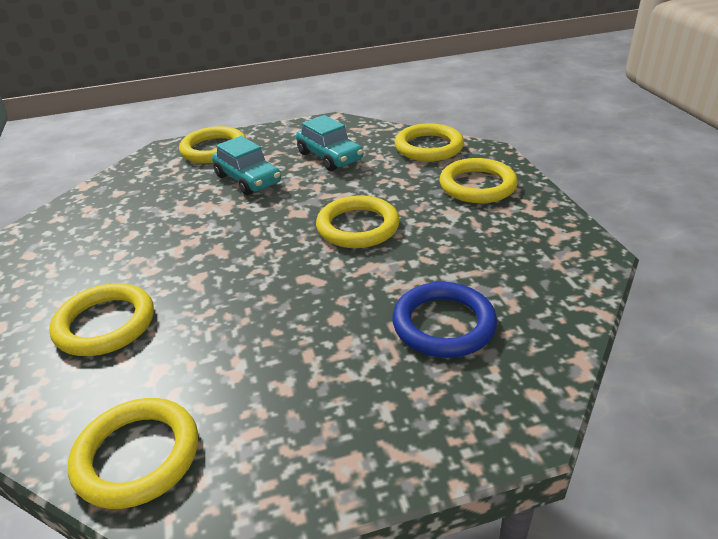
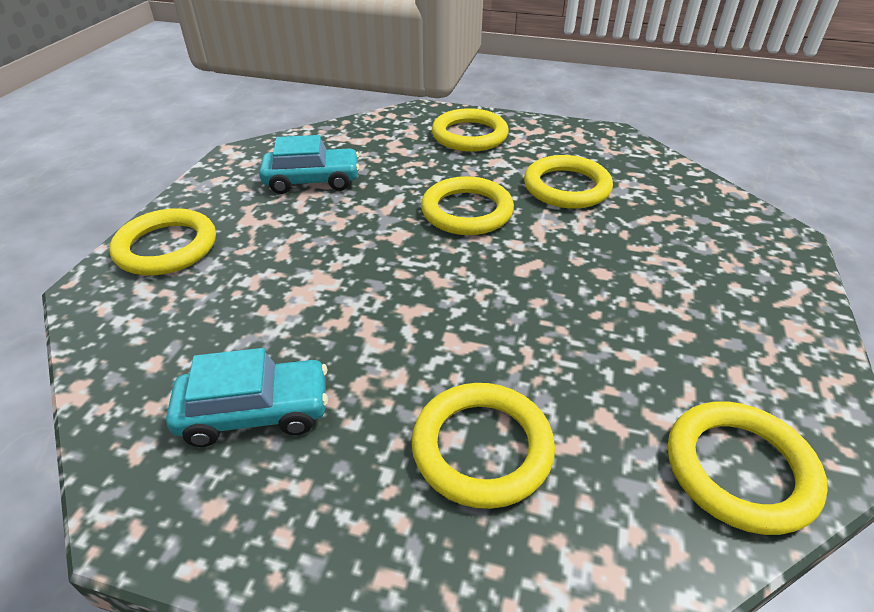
camera: 60 degrees left, 5 degrees up
(248, 179) = (283, 245): turquoise car -> turquoise car (255, 412)
(429, 147) = (374, 130): yellow ring -> yellow ring (566, 187)
(443, 324) = (650, 223): blue ring -> none

